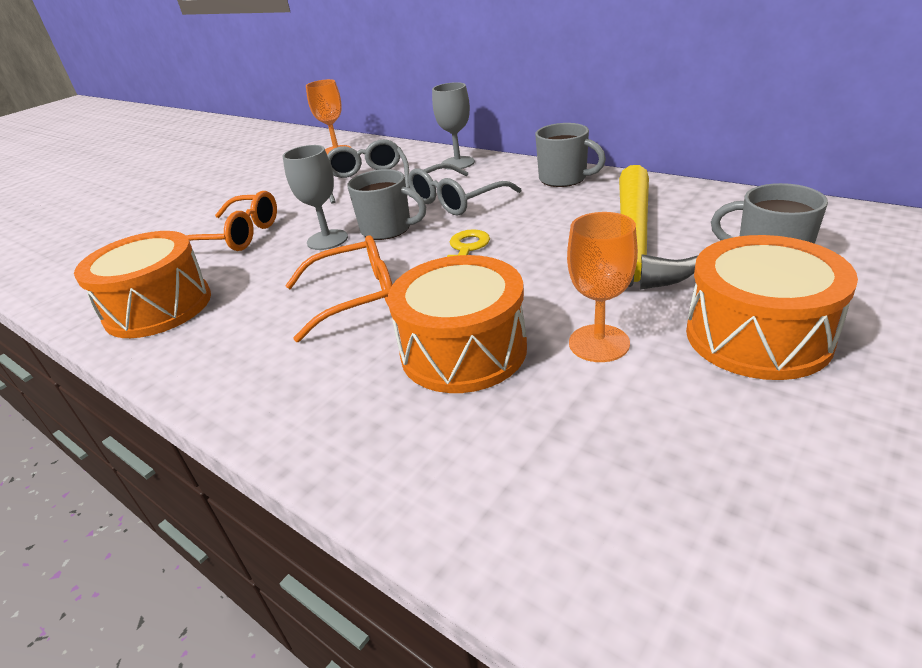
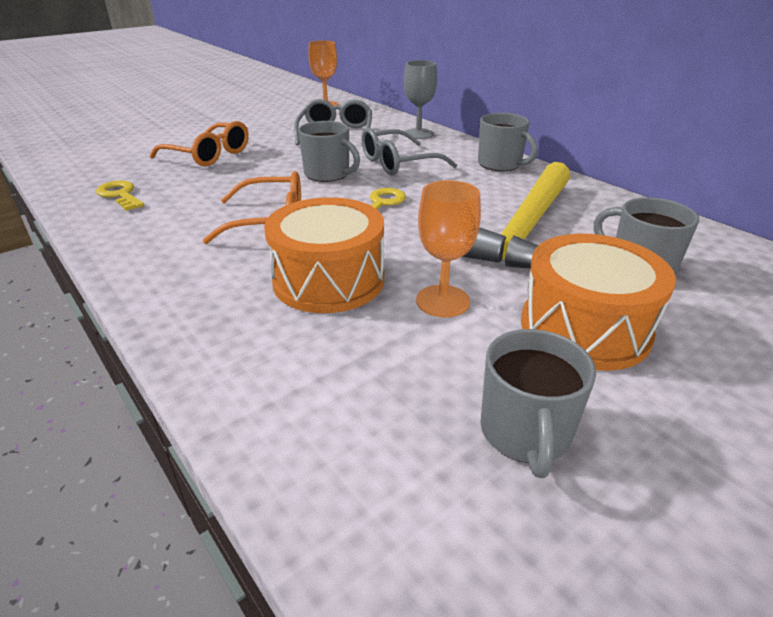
camera: 10 degrees right, 0 degrees up
(158, 307) = (120, 195): orange drum -> yellow key
(327, 240) = (275, 172): grey goblet -> none
(772, 466) = (525, 433): none -> grey mug

